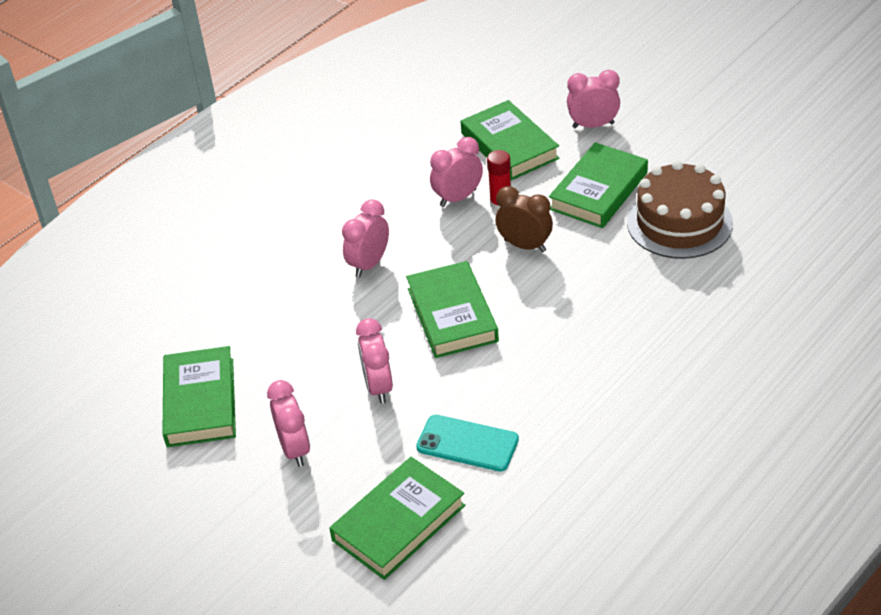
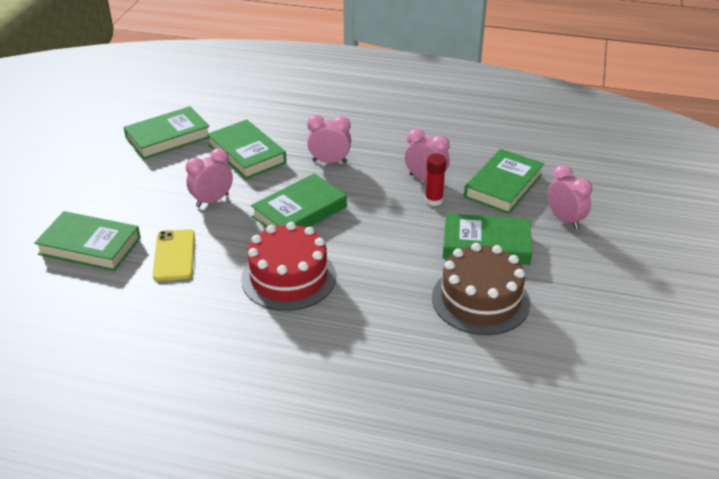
camera: 60 degrees right, 5 degrees down
(295, 449) = (141, 184): pink clock -> none
(298, 333) = (247, 154): none -> green book
(467, 443) = (174, 255): turquoise phone -> yellow phone
(525, 245) = (395, 224): brown clock -> none
(566, 353) = (288, 277): none -> red cake

